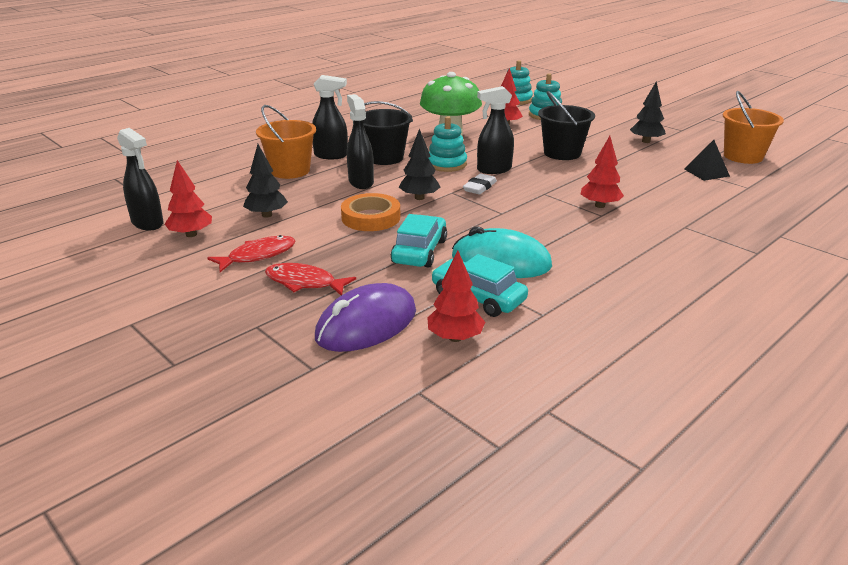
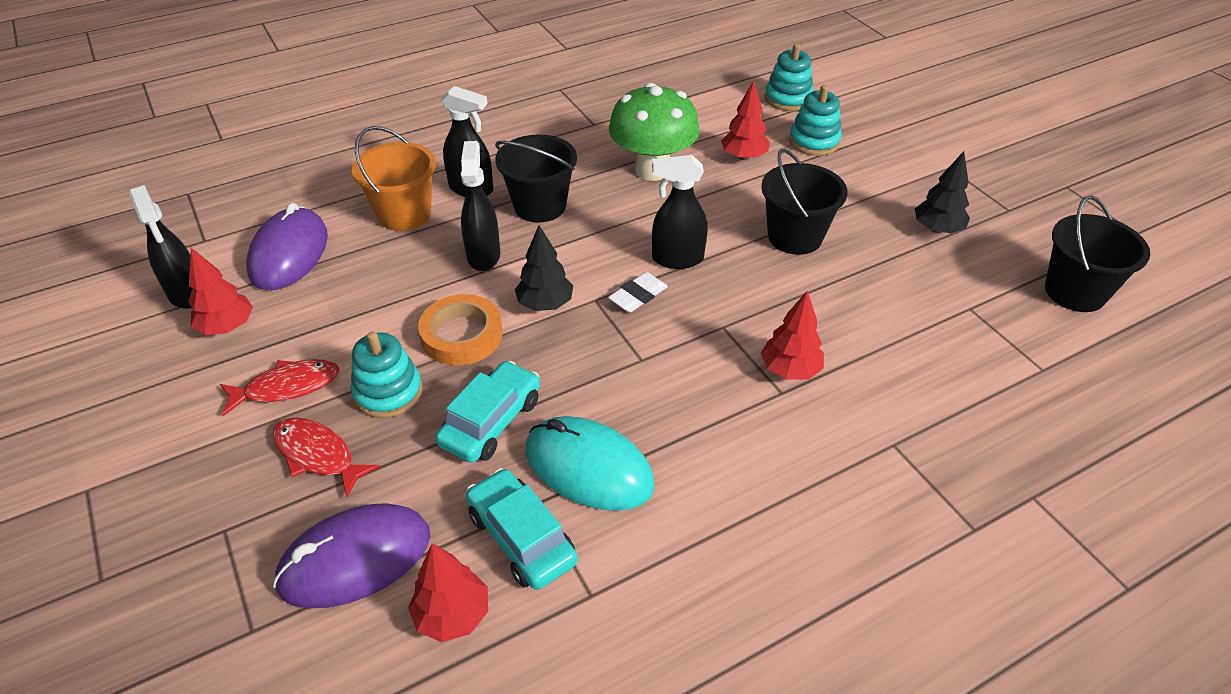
camera: 15 degrees right, 15 degrees up
(216, 197) = (289, 254): none -> purple mouse
(267, 215) = (334, 304): black tree -> none
(446, 164) = (617, 235): turquoise stacking toy -> turquoise stacking toy (388, 392)
(706, 172) = (994, 321): black pyramid -> none
(743, 156) = (1075, 292): orange bucket -> black bucket

